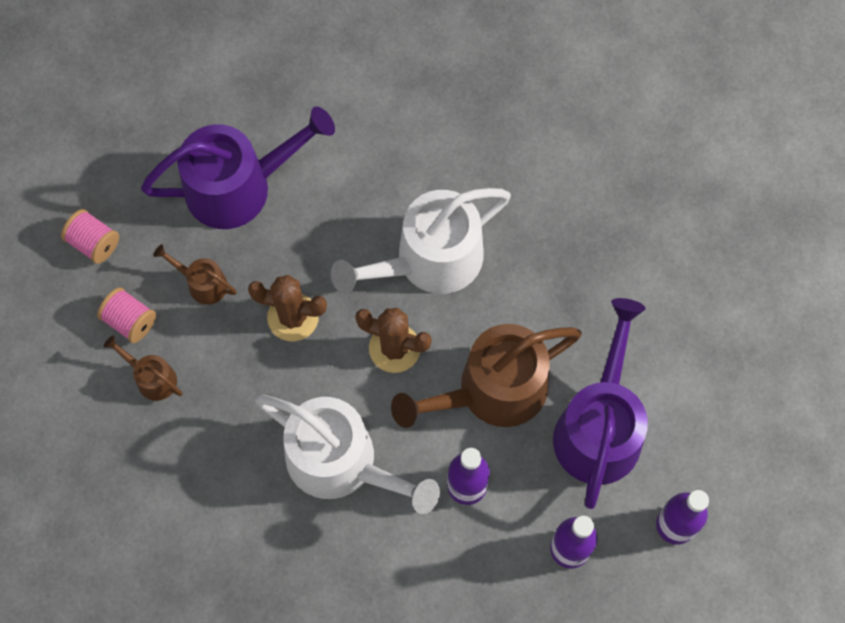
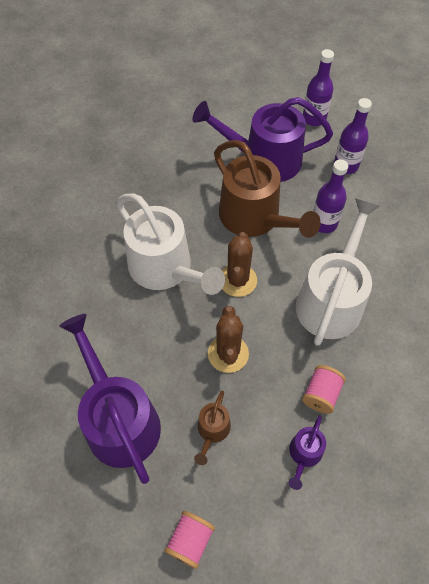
camera: 100 degrees left, 10 degrees down
(130, 321) = (258, 486): pink spool -> pink spool (321, 394)
(152, 378) = (304, 454): brown watering can -> purple watering can

